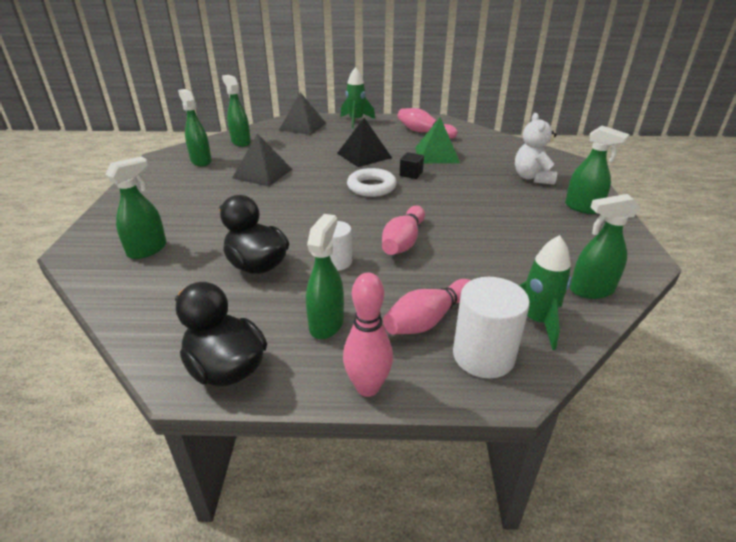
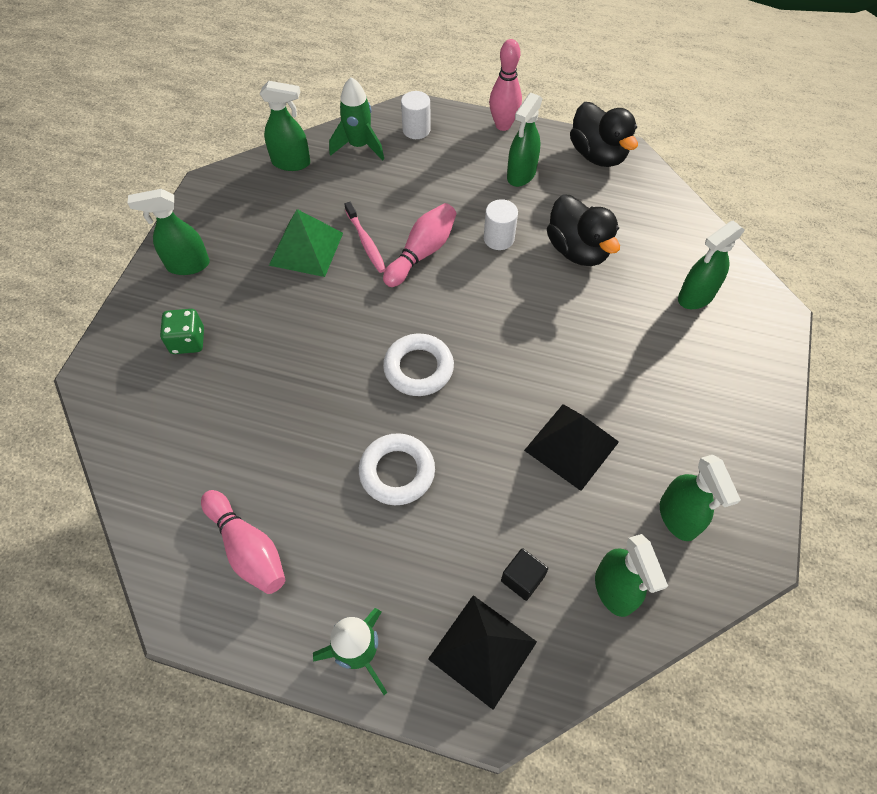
camera: 165 degrees left, 25 degrees up
(364, 155) = (397, 472): black pyramid -> white ring
(411, 174) = (349, 391): black cube -> black cube (522, 579)
(428, 319) = (440, 163): pink bowling pin -> none
(436, 155) = (278, 444): green pyramid -> green pyramid (306, 249)
(457, 241) = (366, 242): none -> pink toothbrush
(483, 356) = (416, 130): white cylinder -> white cylinder, size x0.64
(532, 178) = (188, 341): white teddy bear -> green dice
(583, 208) = (187, 265): green spray bottle -> green spray bottle turned 60 degrees counterclockwise

